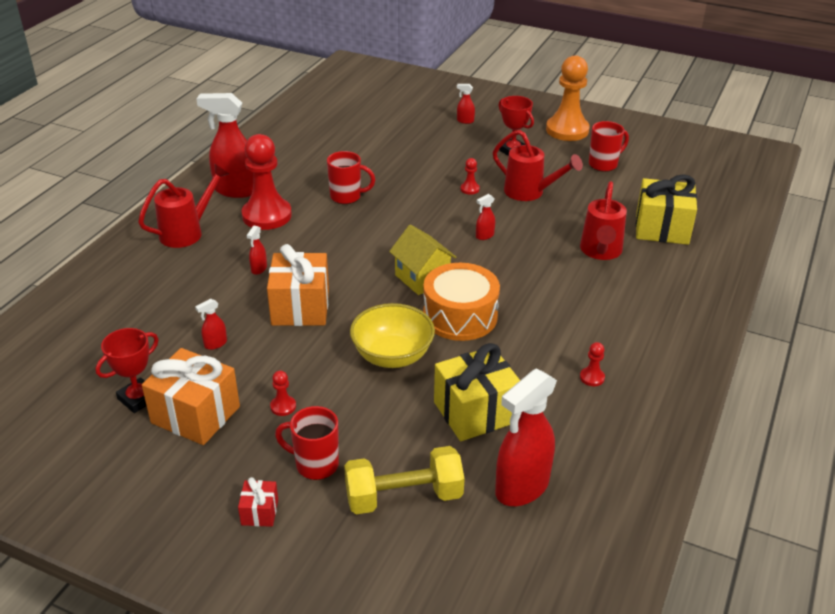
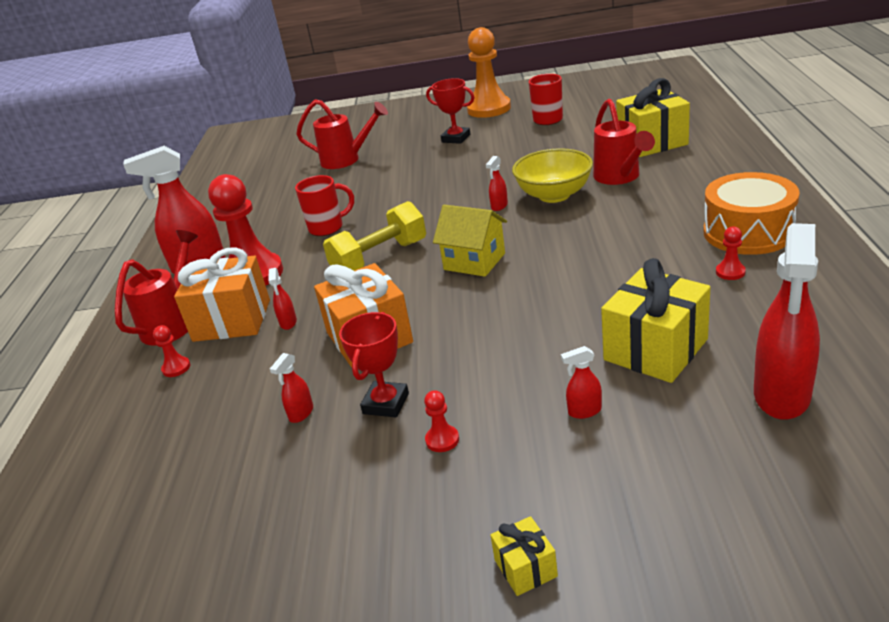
camera: 20 degrees left, 5 degrees down
(138, 398) = (251, 515): red trophy -> red trophy (386, 403)
(195, 415) = (342, 498): orange gift -> orange gift (232, 320)
(260, 512) = (525, 568): red gift -> yellow gift
(315, 464) = (539, 481): red mug -> none
(392, 356) = (515, 338): yellow bowl -> yellow bowl (554, 195)
(404, 497) = (673, 465): yellow dumbbell -> yellow dumbbell (379, 258)
(460, 316) = (546, 276): orange drum -> orange drum (748, 232)
(465, 121) = (387, 134): red spray bottle -> red spray bottle (584, 411)
(470, 189) = (446, 178): red pawn -> red pawn (176, 368)
(530, 193) = (505, 161): red watering can -> red watering can (347, 160)

